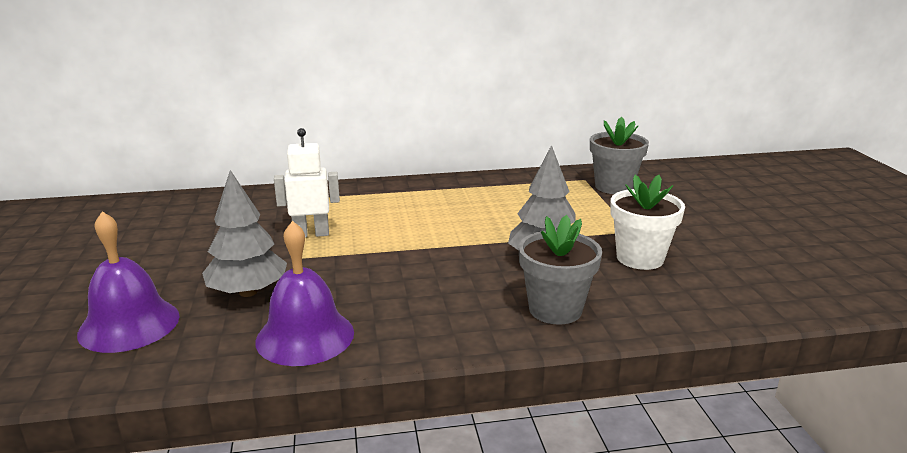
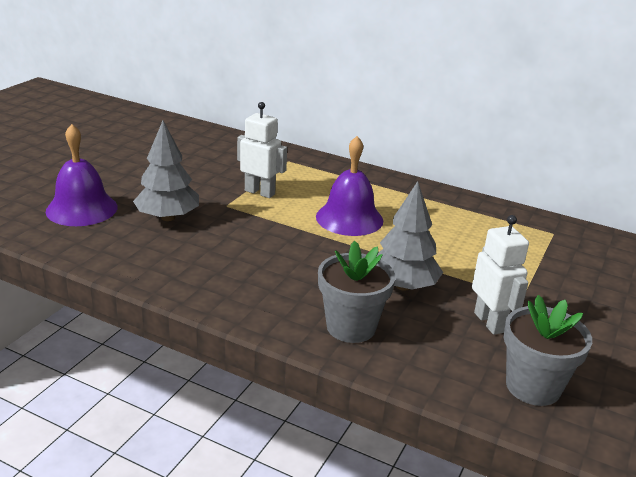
camera: 35 degrees right, 5 degrees up
(305, 336) = (162, 262): purple bell -> purple bell (349, 218)
(614, 187) = (572, 251): grey flower pot -> grey flower pot (533, 387)
(640, 258) = (490, 322): white flower pot -> white robot

